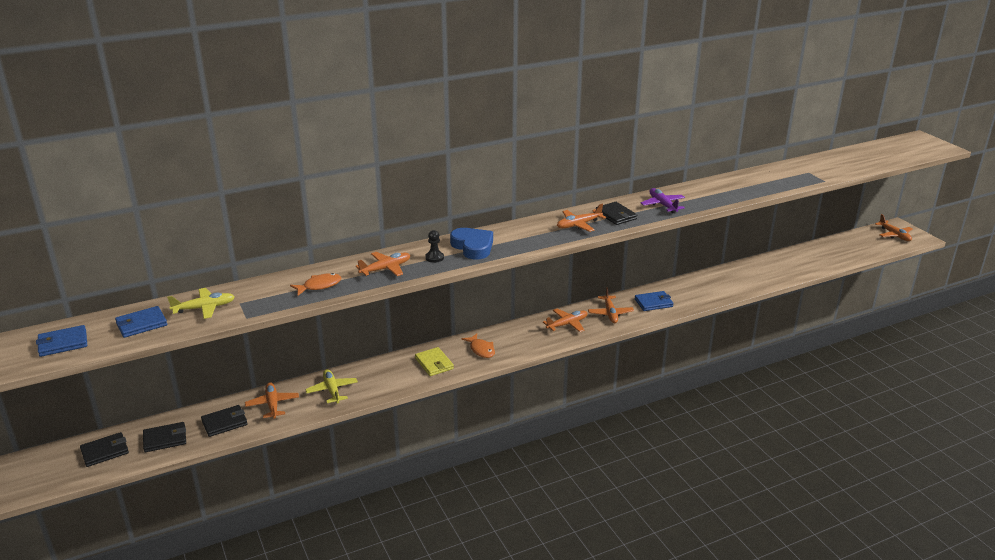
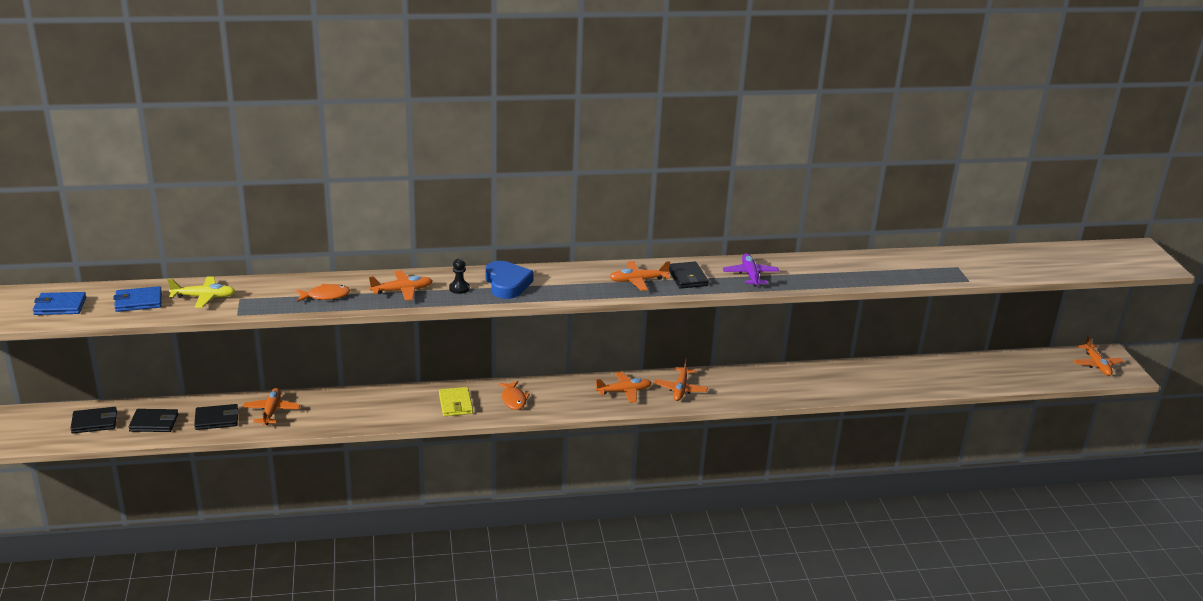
camera: 15 degrees right, 0 degrees up
(332, 390) = (337, 409): yellow plane -> none
(653, 303) = (738, 387): blue wallet -> none

